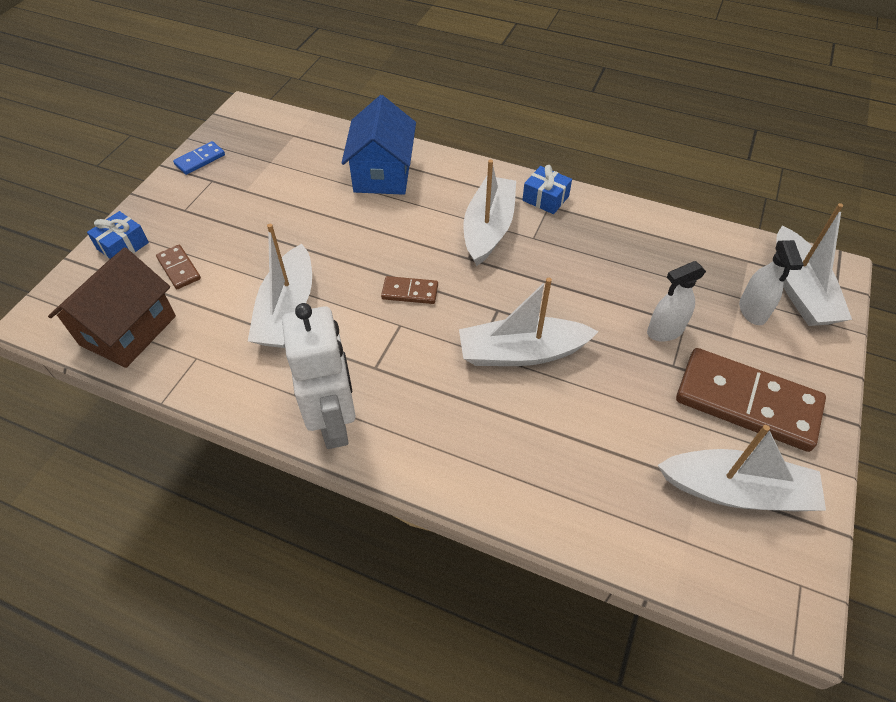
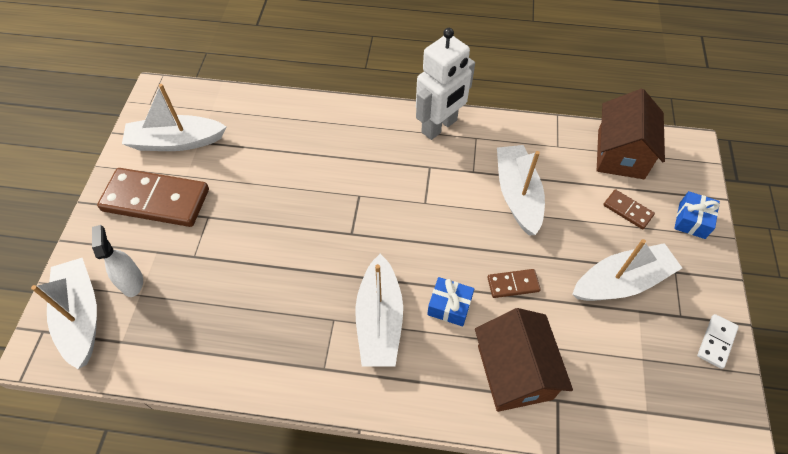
camera: 165 degrees right, 5 degrees up
(200, 160) = (716, 342): blue domino -> white domino
(335, 423) = (439, 127): white robot -> white robot turned 105 degrees counterclockwise
(382, 173) = (514, 372): blue house -> brown house
(410, 292) = (428, 233): brown domino -> brown domino (513, 284)
(521, 352) = (325, 201): white boat -> white boat (621, 281)
(545, 198) = (329, 378): blue gift -> blue gift (449, 306)
(664, 331) = (211, 245): white spray bottle -> none

